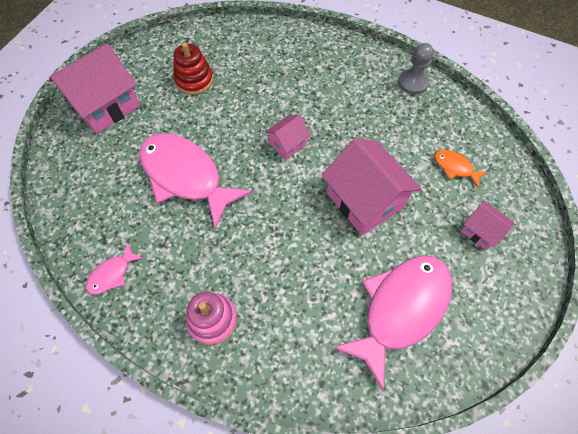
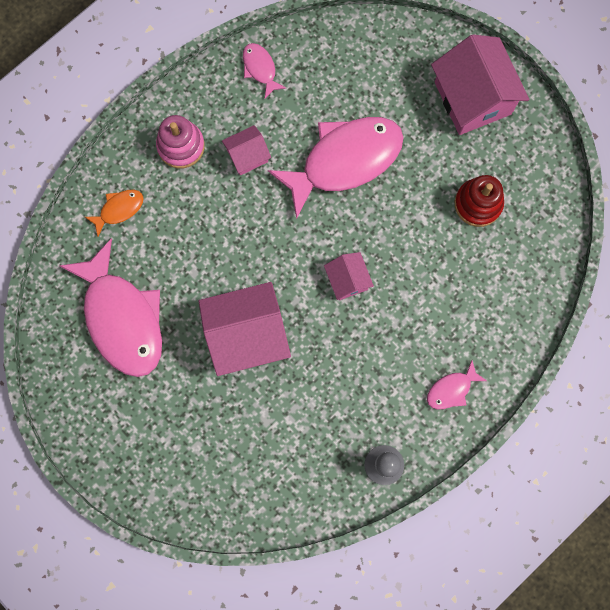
camera: 110 degrees right, 15 degrees up
(339, 60) = (451, 389): none -> pink fish
(455, 167) = (249, 452): orange fish -> orange fish (119, 209)
(480, 231) = (166, 438): pink house -> pink house (247, 156)

